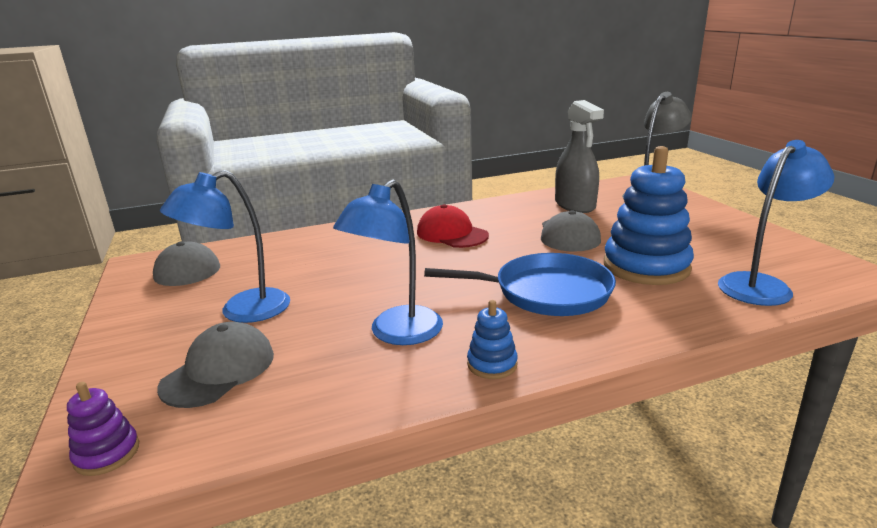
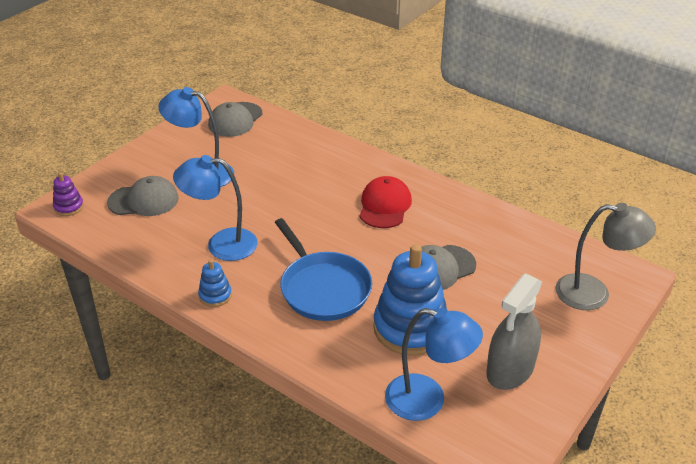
camera: 55 degrees right, 15 degrees up
(575, 205) = (516, 251): grey spray bottle -> grey spray bottle (510, 369)

